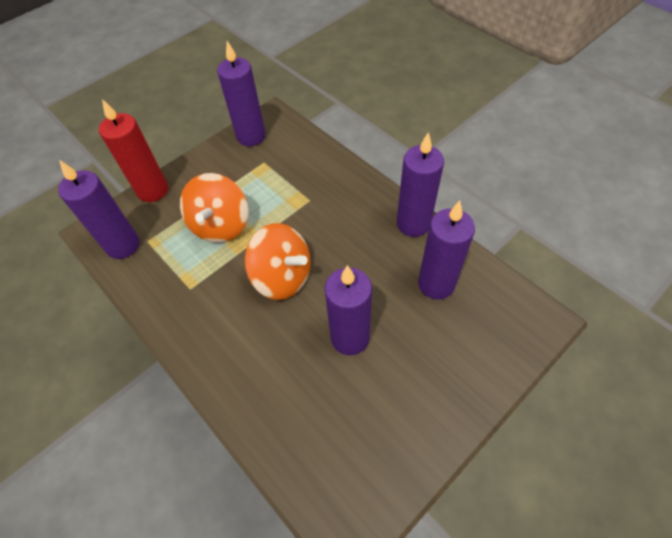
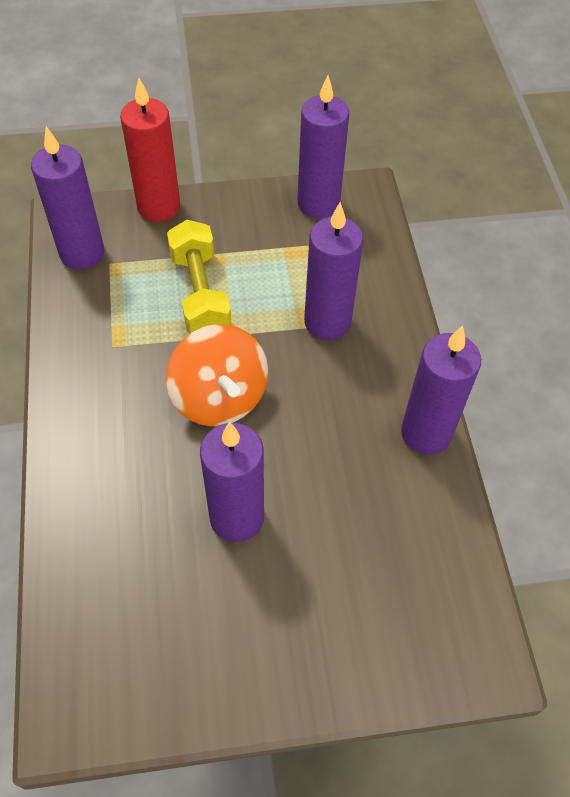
camera: 30 degrees right, 0 degrees up
(221, 225) = (200, 293): orange spinning top -> yellow dumbbell
(436, 284) = (390, 525): purple candle -> purple candle (327, 322)

